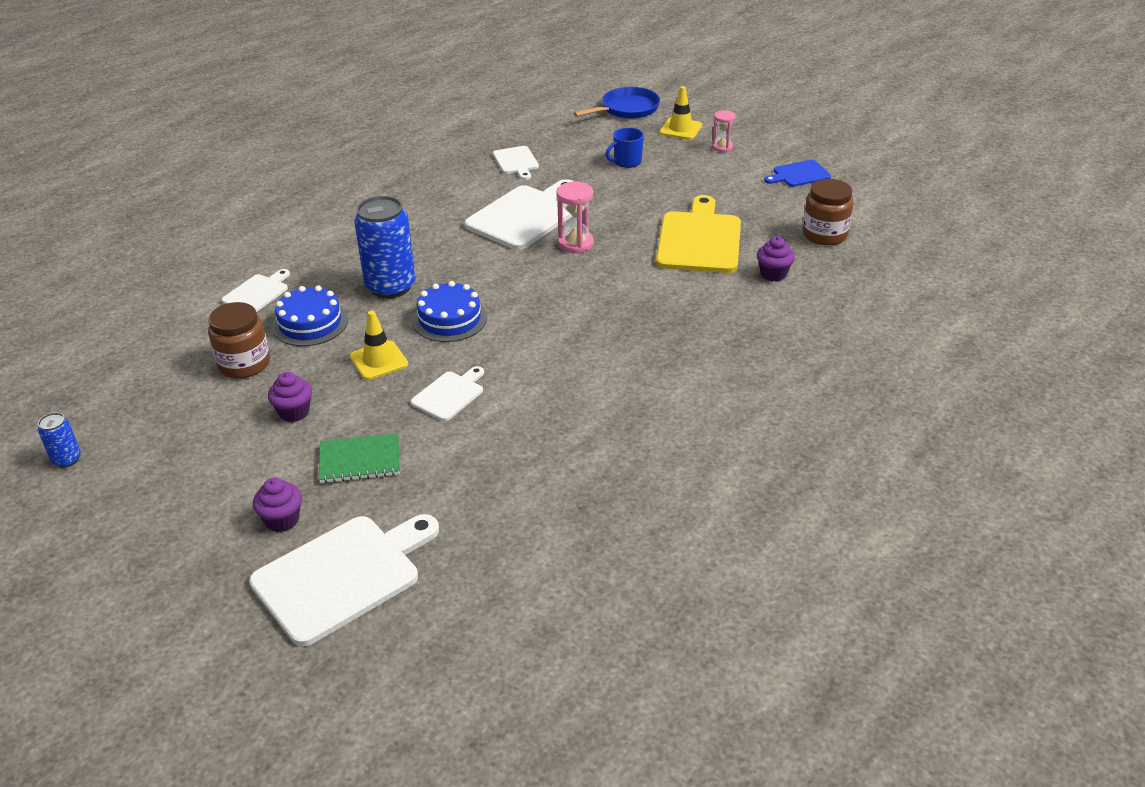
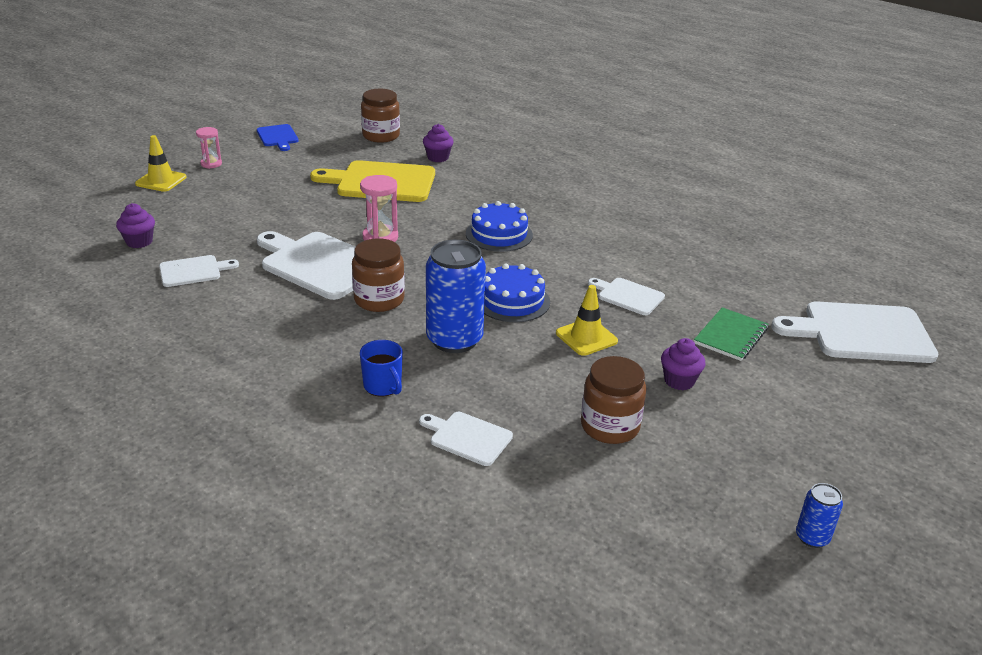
camera: 95 degrees left, 5 degrees down
(282, 520) = (821, 370): purple cupcake -> purple cupcake (139, 242)
(310, 323) = (527, 388): blue cake -> blue cake (499, 234)
(343, 575) = (861, 333): white cutting board -> white cutting board turned 45 degrees counterclockwise
(360, 460) = (731, 336): green notebook -> green notebook turned 45 degrees clockwise
(461, 247) = (379, 299): none -> brown jar
(627, 109) = (94, 206): blue pan -> none
(627, 162) = (221, 209): blue mug -> blue mug (383, 386)

